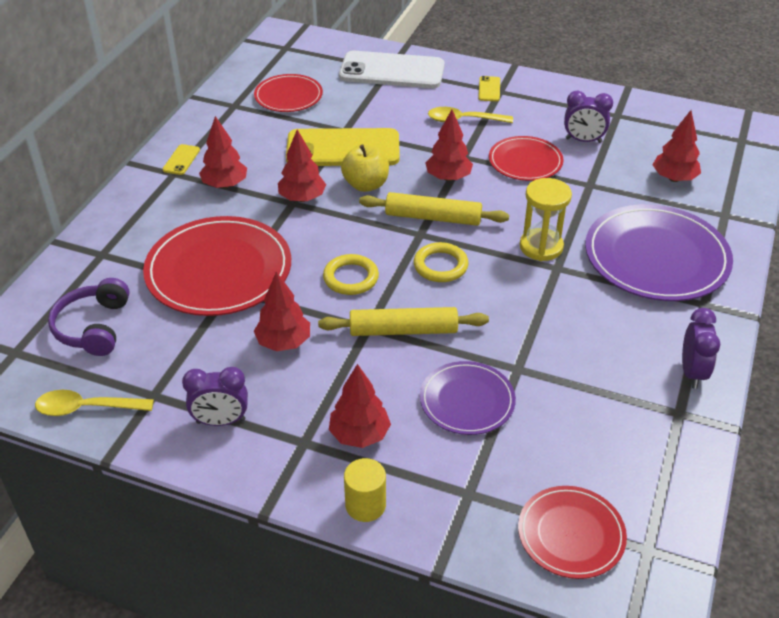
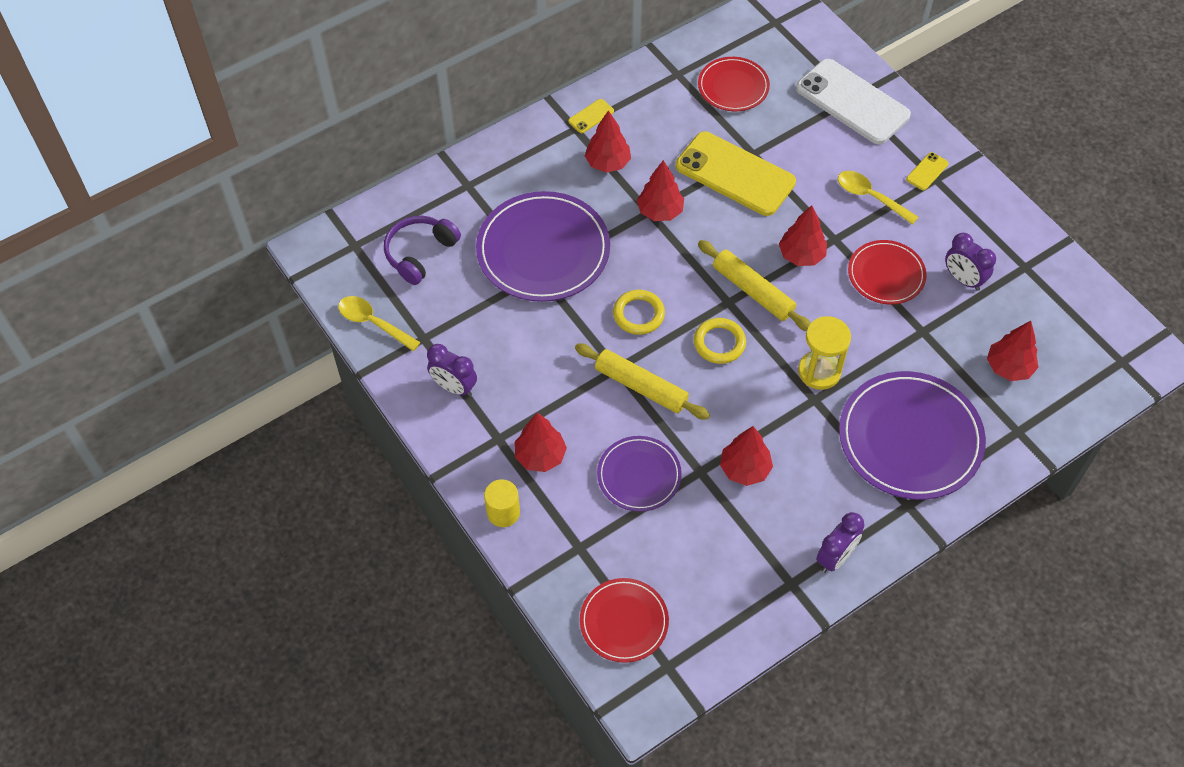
camera: 35 degrees right, 15 degrees up
(219, 270) = (543, 250): red plate -> purple plate
(283, 342) = (544, 346): red tree -> red tree (744, 469)
(366, 185) = (724, 225): yellow apple -> none

